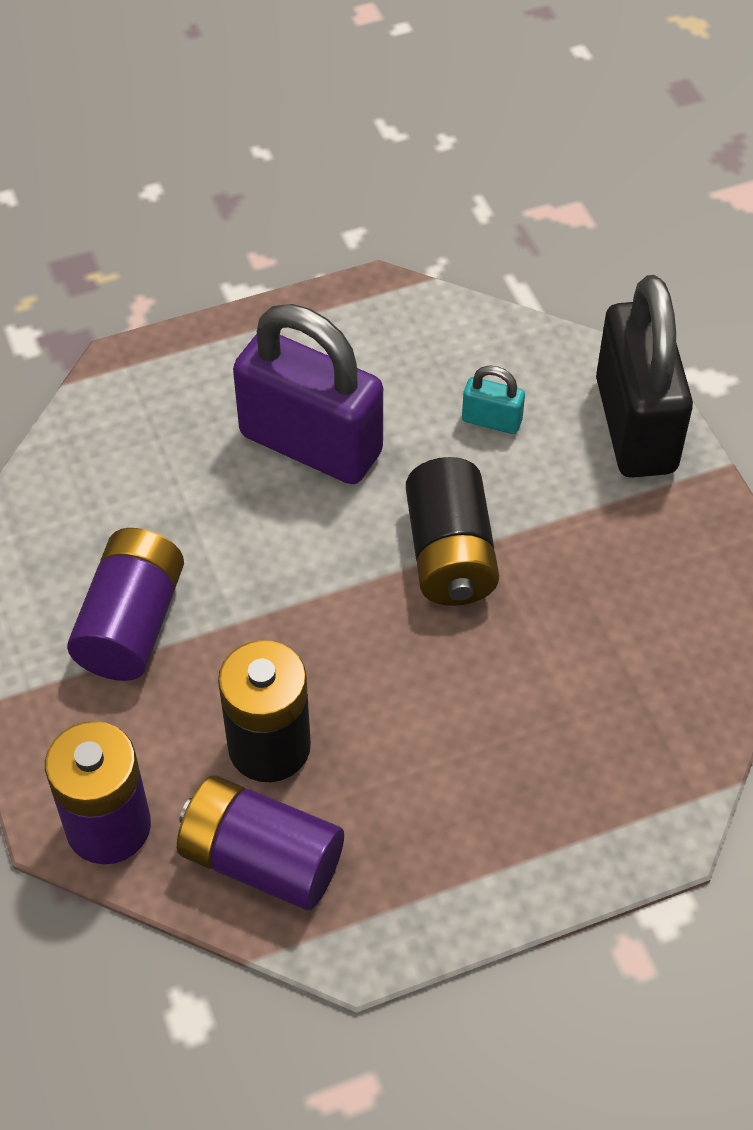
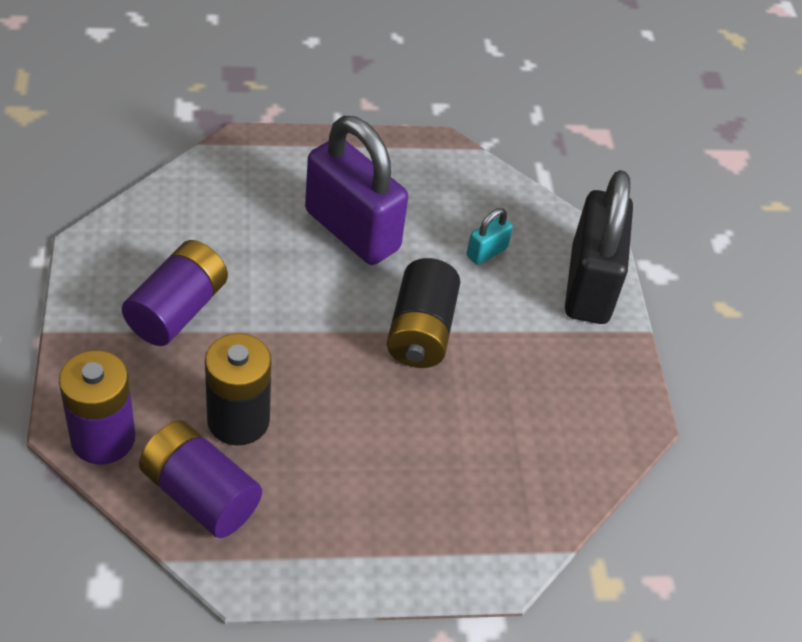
camera: 10 degrees right, 5 degrees down
(491, 420) = (486, 252): turquoise padlock -> turquoise padlock turned 75 degrees counterclockwise

